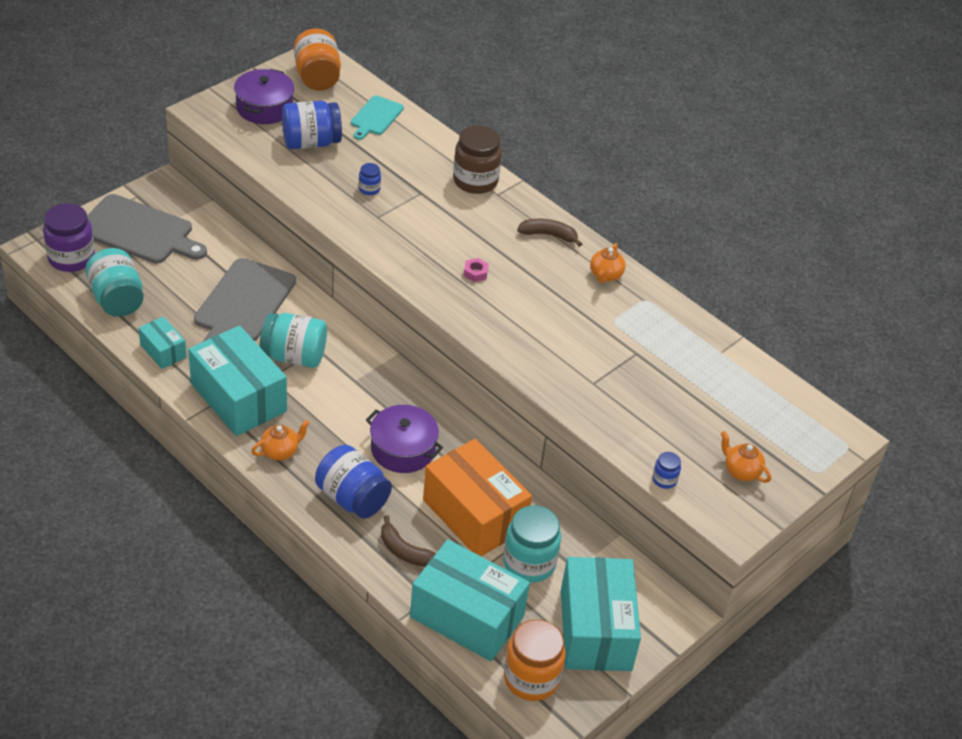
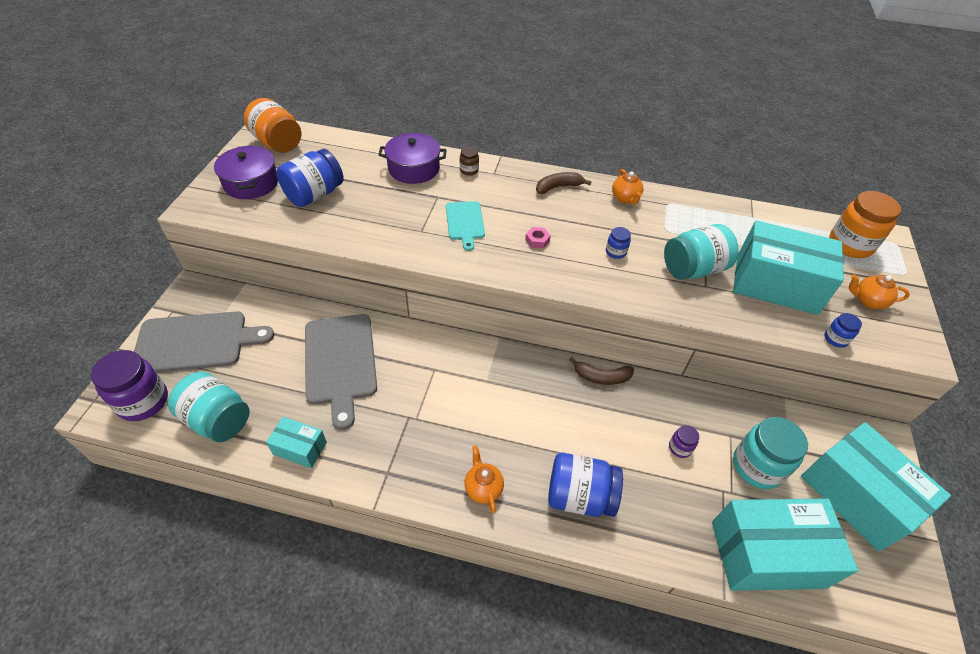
camera: 30 degrees left, 5 degrees up
(238, 397) = (404, 455): turquoise box -> turquoise box (776, 284)
(280, 451) = (483, 488): orange teapot -> orange teapot turned 45 degrees counterclockwise
(294, 356) = (420, 387): turquoise jar -> turquoise jar (693, 269)
(369, 189) = (394, 211): blue jar -> blue jar (615, 252)
(376, 117) = (351, 154): turquoise cutting board -> turquoise cutting board (465, 222)
(403, 449) = (576, 421): purple pot -> purple pot (414, 168)
(404, 551) = (664, 521): brown banana -> brown banana (601, 377)
(474, 514) = (680, 448): orange box -> purple jar
(475, 181) = (469, 170): brown jar -> brown jar, size x0.47
(531, 678) = (868, 582): orange jar -> orange jar (850, 245)

